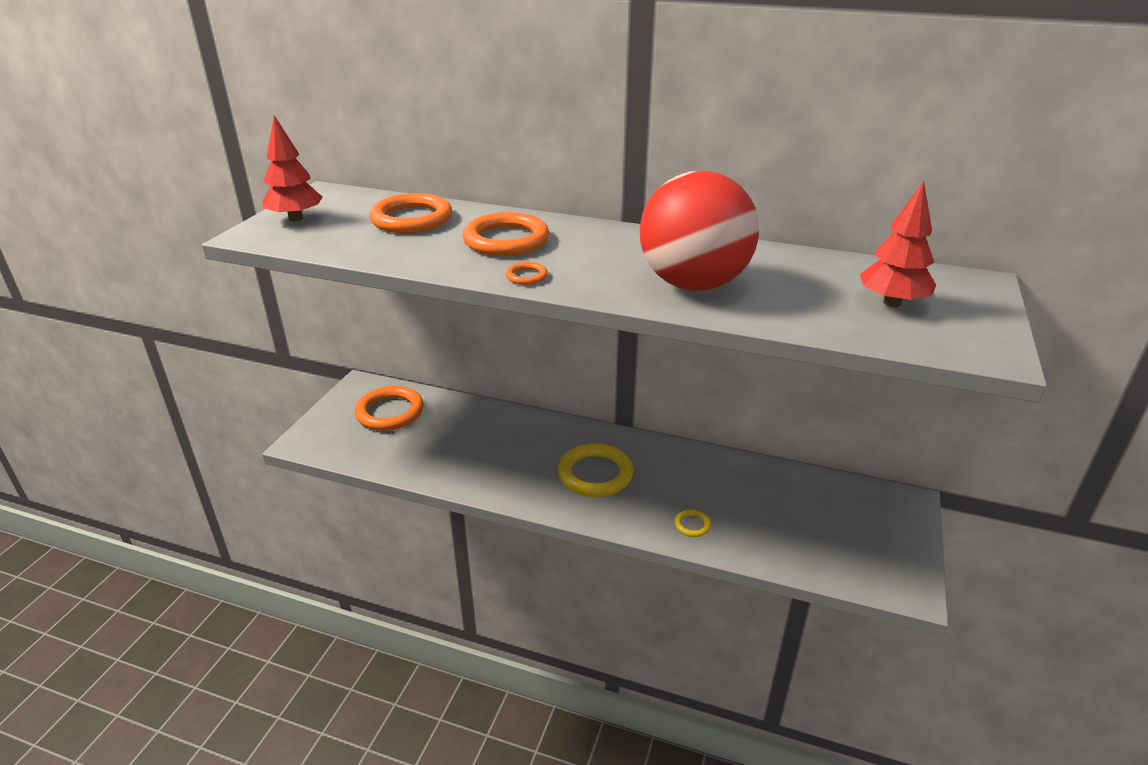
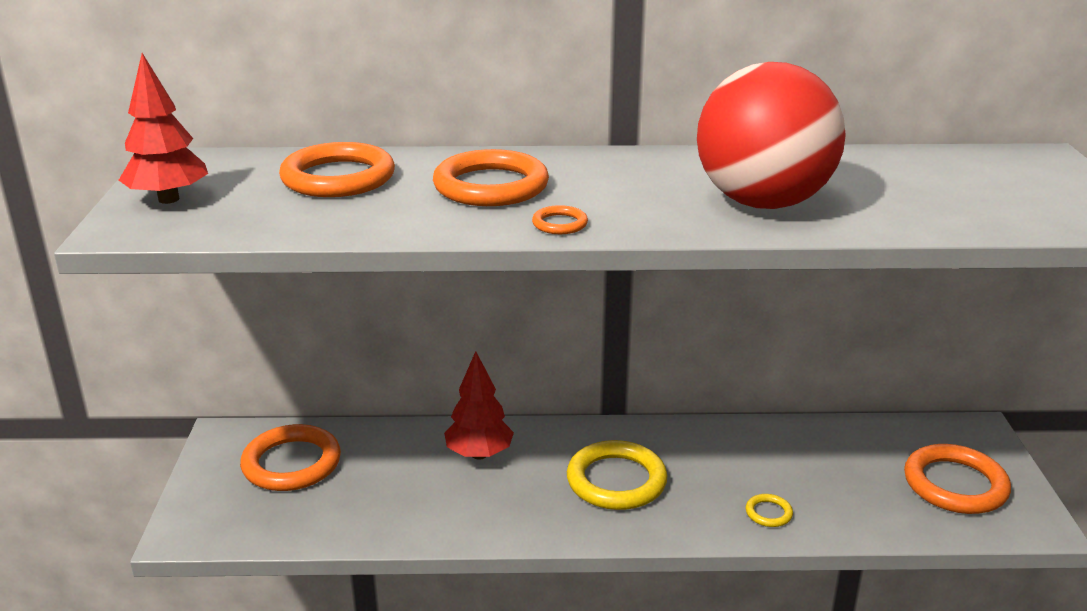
camera: 20 degrees left, 5 degrees down
(858, 540) = (955, 484): none -> orange ring
(892, 303) = (984, 190): red tree -> red tree (479, 454)

